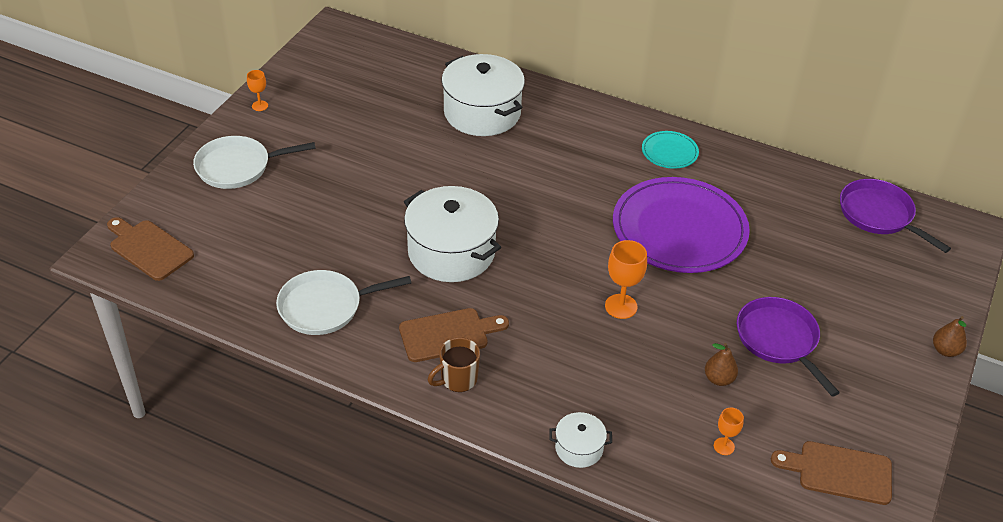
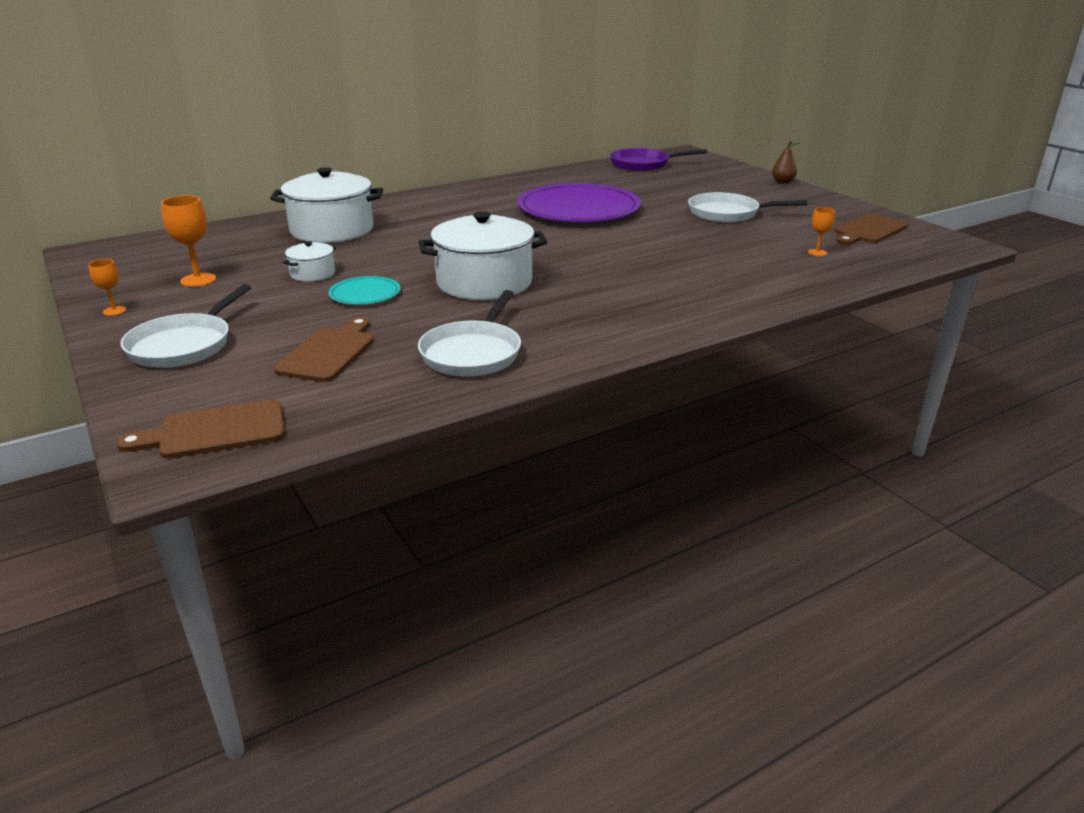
camera: 55 degrees left, 15 degrees down
(448, 334) = (587, 309): brown cutting board -> brown cutting board (329, 352)
(457, 379) = (648, 320): brown mug -> none
(579, 448) = (778, 296): white pot -> white pot (312, 274)
(621, 306) = (635, 245): orange goblet -> orange goblet (198, 280)
(669, 152) = (493, 192): turquoise plate -> turquoise plate (365, 294)
(719, 379) = (747, 237): brown pear -> none
(779, 340) = (727, 213): purple pan -> white pan

